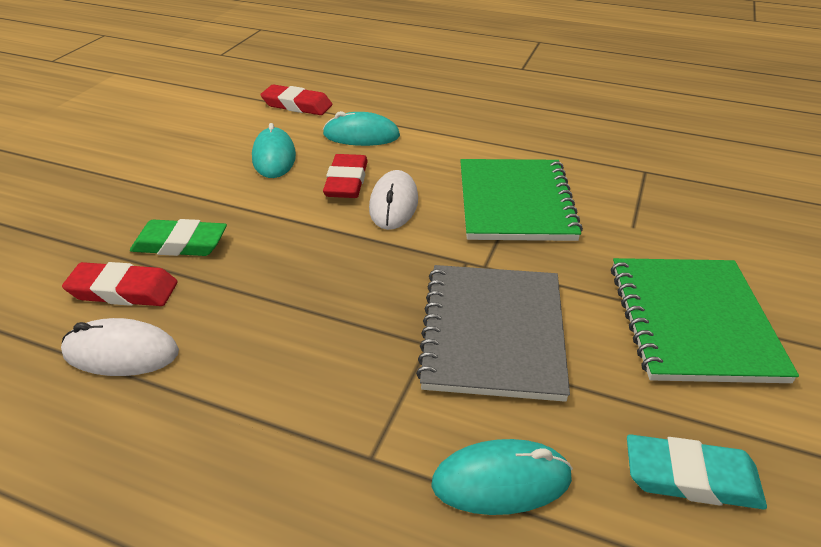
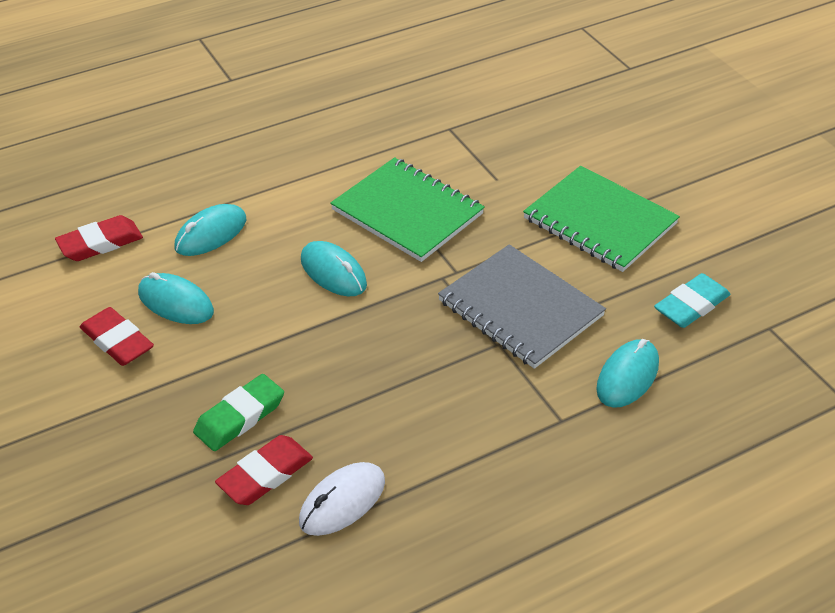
camera: 50 degrees left, 5 degrees up
(346, 181) = (270, 280): red eraser -> red eraser (117, 341)
(393, 204) = (333, 272): white mouse -> turquoise mouse

